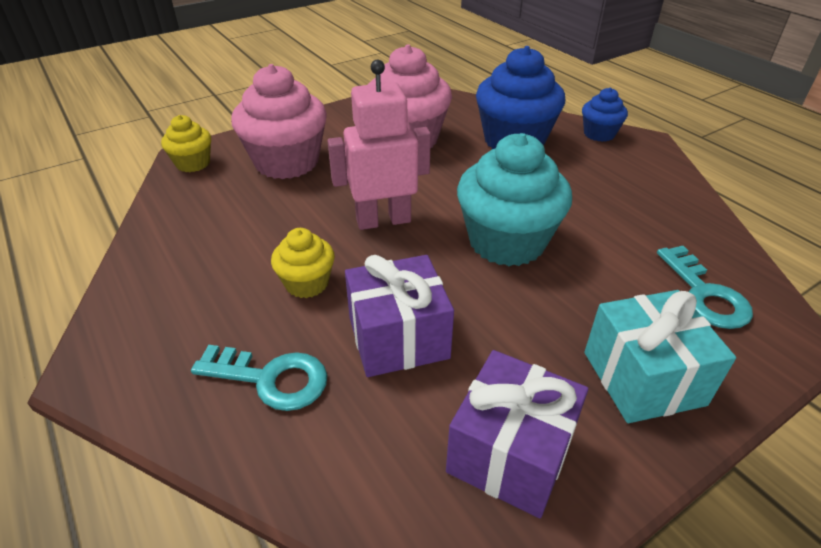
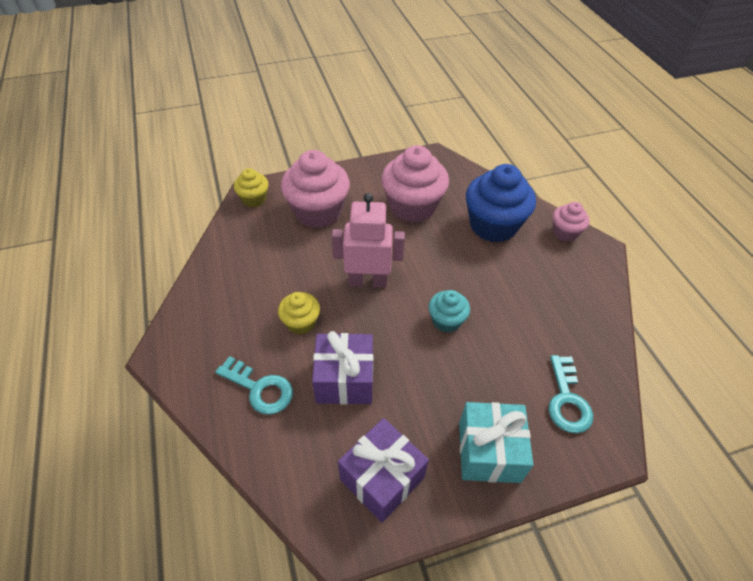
camera: 15 degrees right, 10 degrees up
(506, 242) = (446, 321): turquoise cupcake -> turquoise cupcake, size x0.52
(599, 134) = (565, 232): blue cupcake -> pink cupcake

